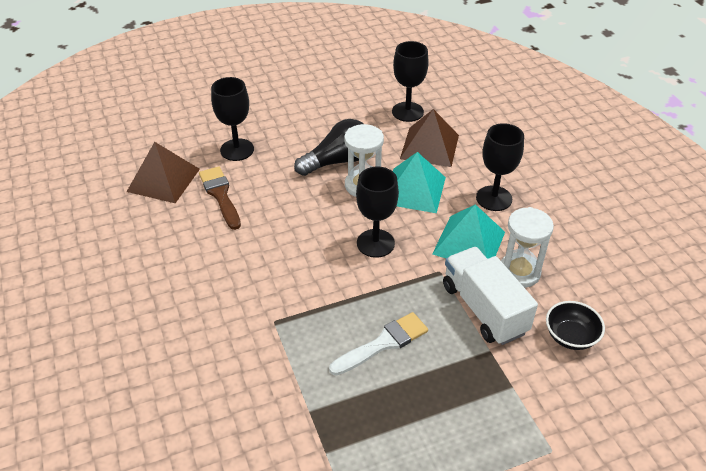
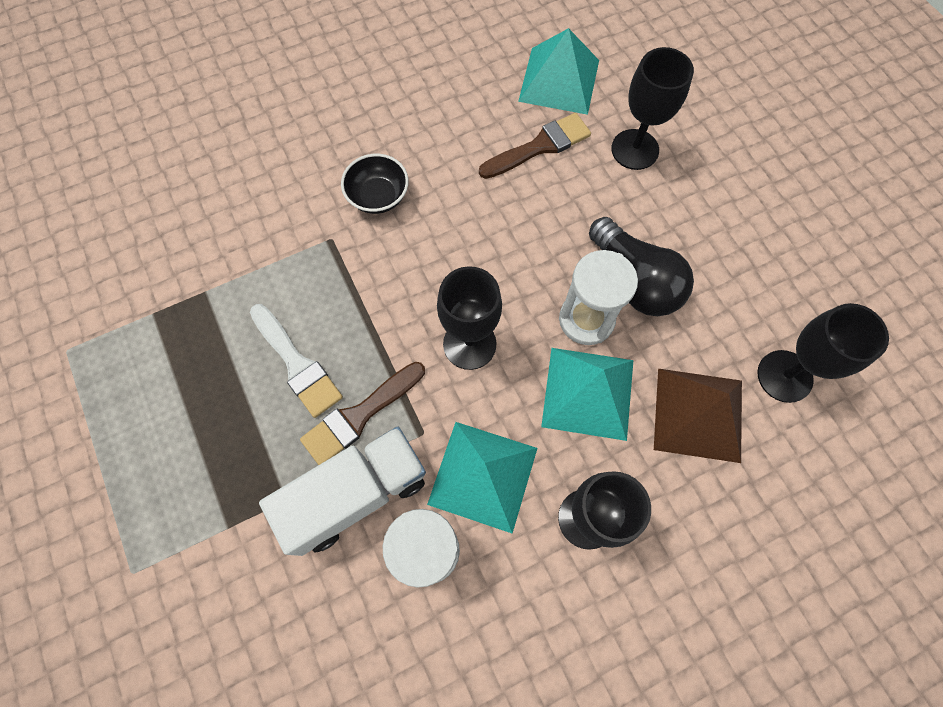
camera: 85 degrees right, 25 degrees up
(163, 180) = (559, 80): brown pyramid -> turquoise pyramid
(426, 305) = (360, 415): none -> brown brush
(570, 336) = (308, 620): black bowl -> black bowl (378, 196)

